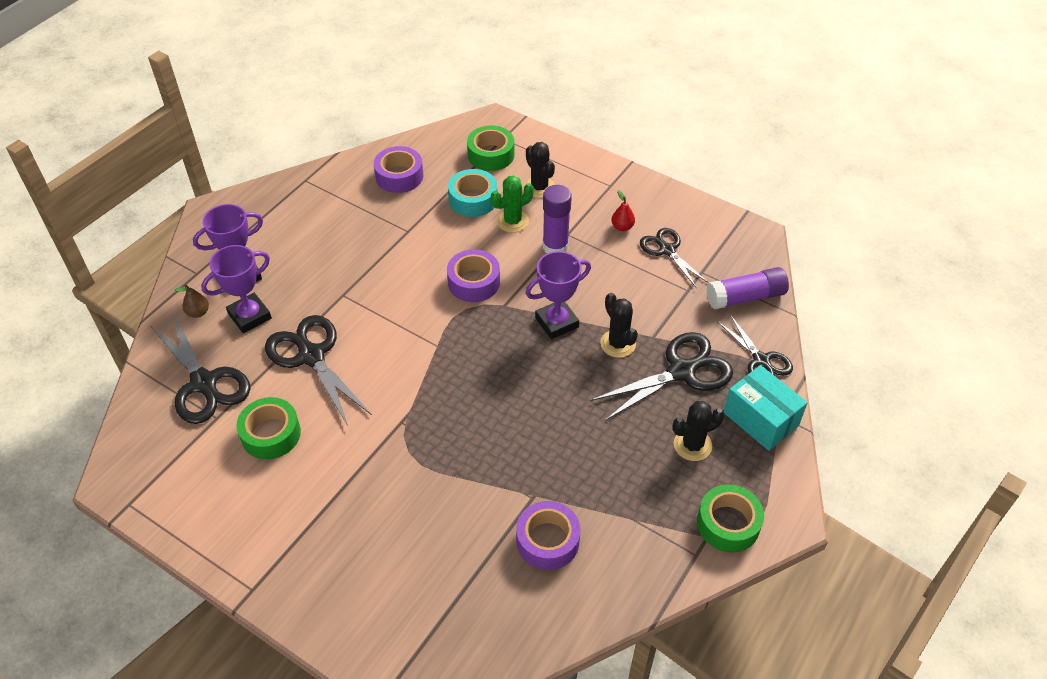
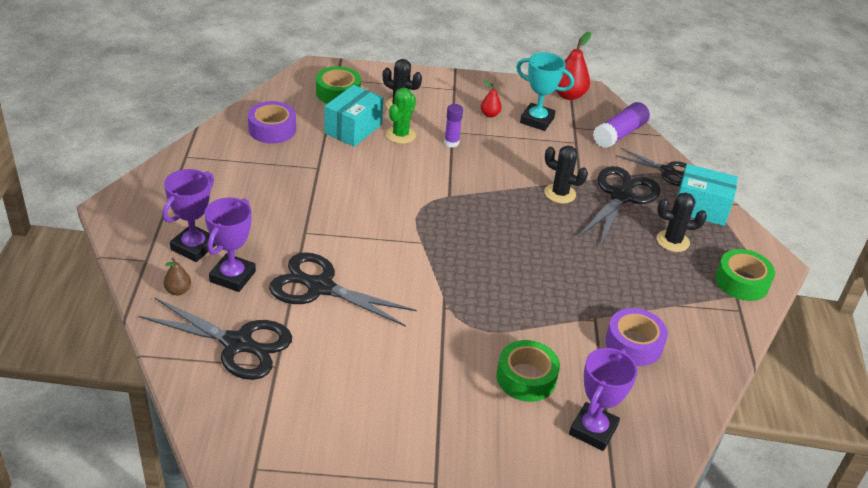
camera: 35 degrees left, 10 degrees down
(271, 434) = (340, 359): green tape -> green tape (526, 378)
(473, 199) = (353, 129): turquoise tape -> turquoise box
(474, 282) = (409, 187): purple tape -> none
(555, 247) = (451, 143): purple glue stick -> purple glue stick, size x0.63
(556, 322) = (501, 194): purple trophy -> purple trophy (593, 430)
(667, 250) = (537, 120): black scissors -> turquoise trophy
(692, 445) = (673, 241): black cactus -> black cactus turned 60 degrees clockwise
(728, 231) = (568, 95): none -> red pear

